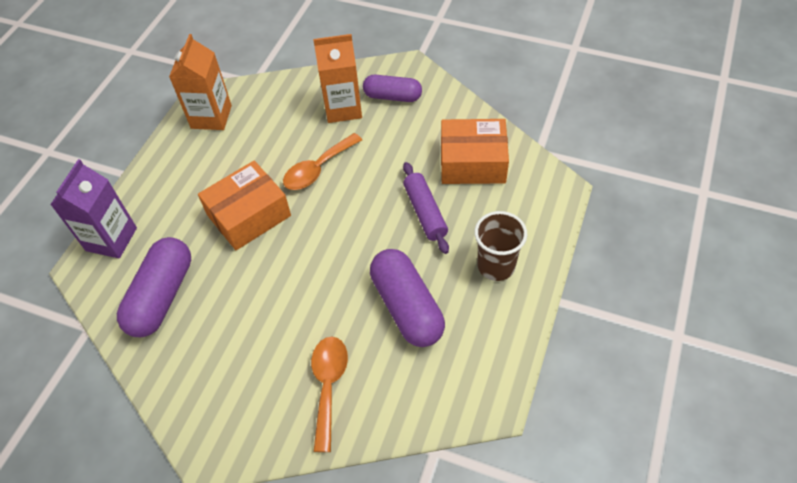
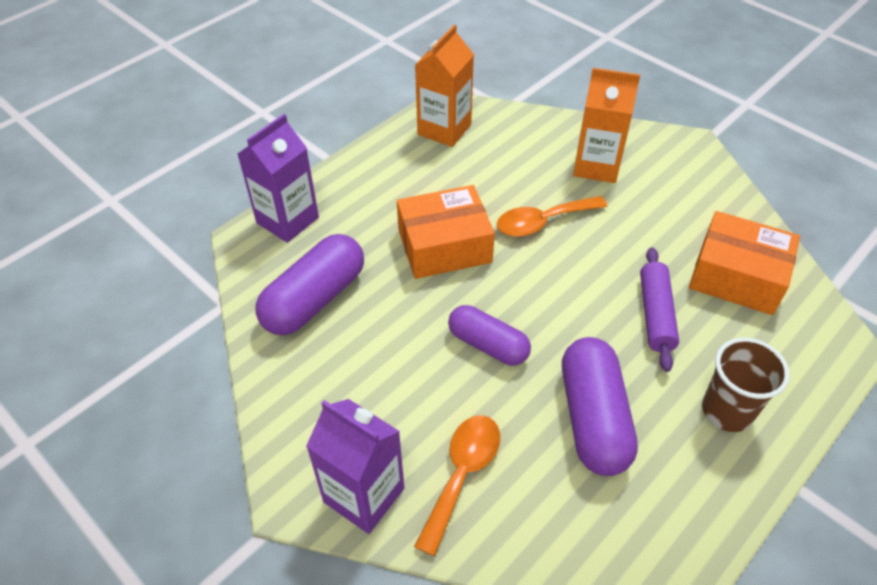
camera: 20 degrees right, 5 degrees down
(262, 430) = (364, 495): none -> purple carton
(392, 96) = (661, 171): purple capsule -> purple capsule (488, 345)

